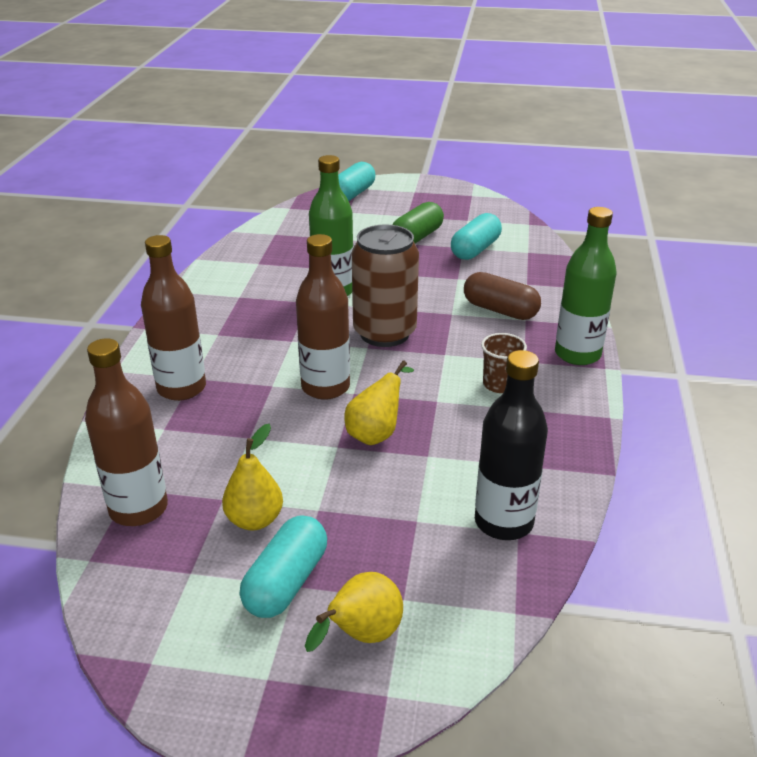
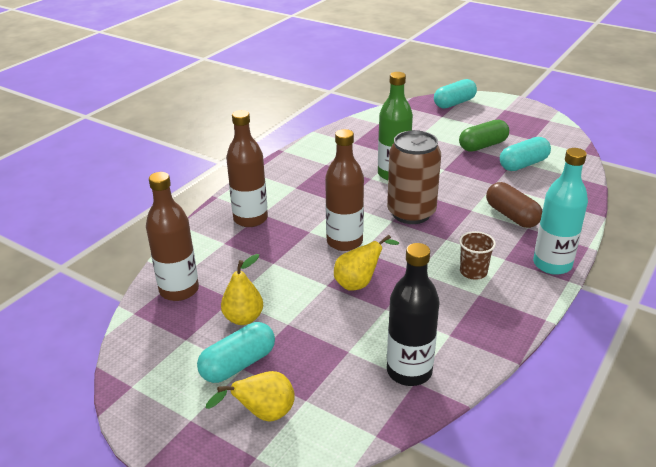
camera: 25 degrees right, 0 degrees up
(577, 354) = (552, 264): green bottle -> turquoise bottle

